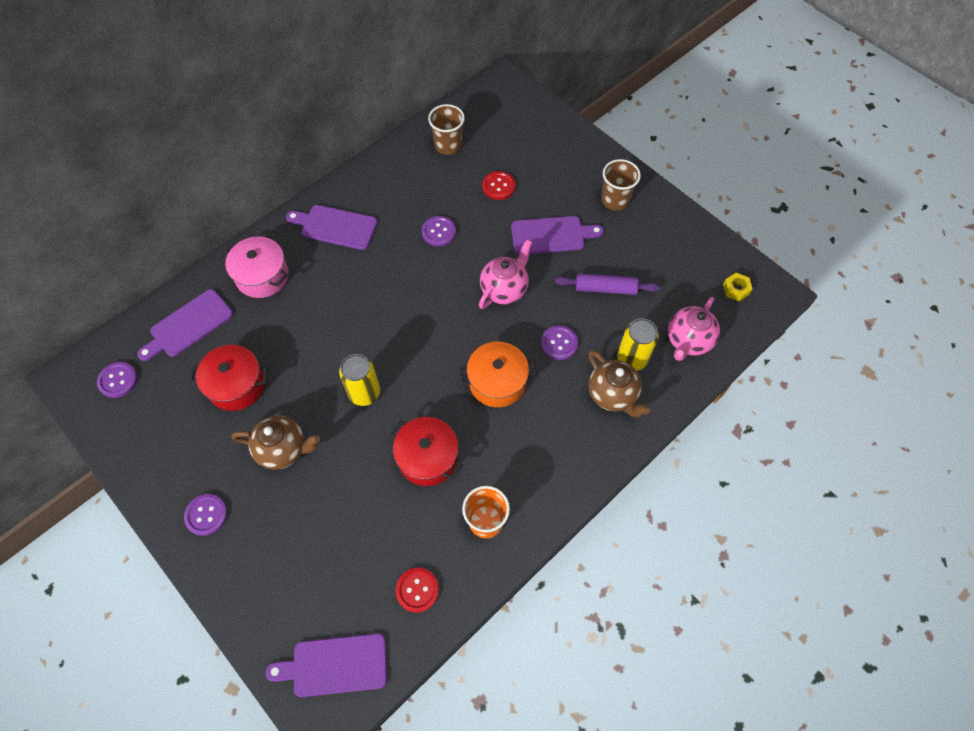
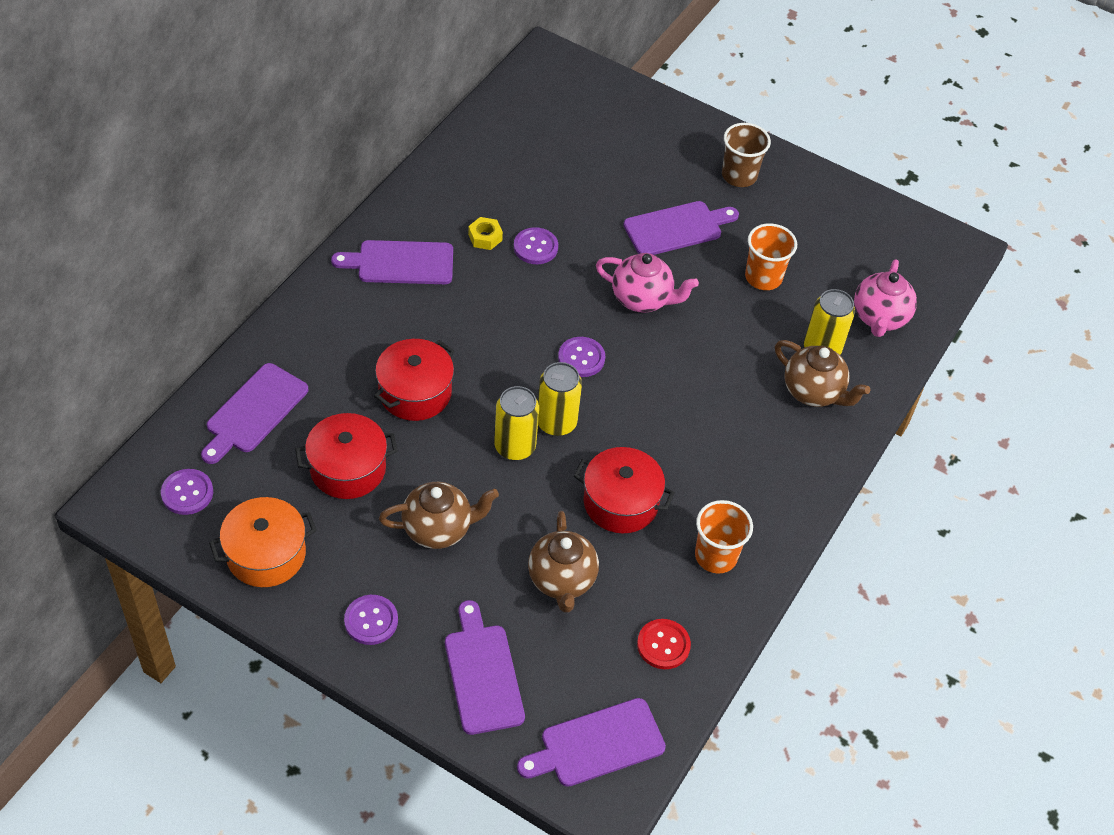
camera: 20 degrees left, 10 degrees down
(262, 276) = (328, 337): pink pot -> none
(271, 580) = (482, 673): none -> purple cutting board
(307, 333) = (415, 392): none -> red pot
(359, 515) = (562, 580): none -> brown teapot
(403, 379) = (556, 422): none -> yellow can
(448, 145) = (508, 144): brown cup -> none
(497, 382) = (672, 404): orange pot -> orange pot (266, 554)
(498, 186) = (590, 182): red button -> none
(504, 289) = (642, 299): pink teapot -> pink teapot turned 90 degrees clockwise
(559, 343) = (730, 347): purple button -> purple button (581, 358)
(605, 288) = (763, 277): purple rolling pin -> orange cup
(736, 289) = (914, 252): yellow nut -> yellow nut (485, 237)

